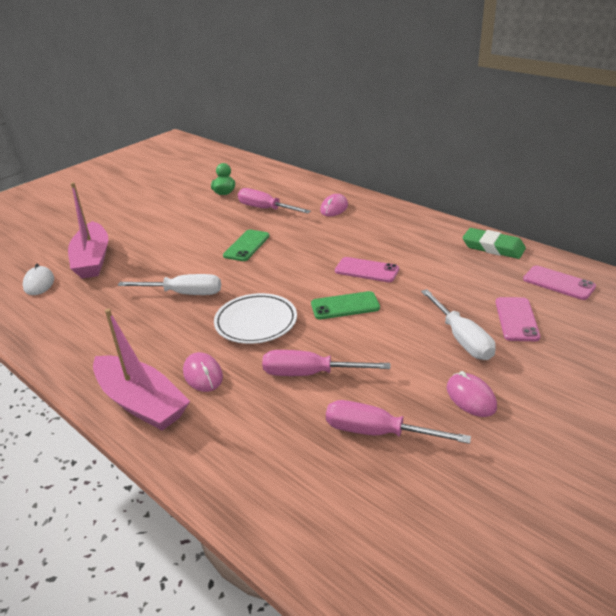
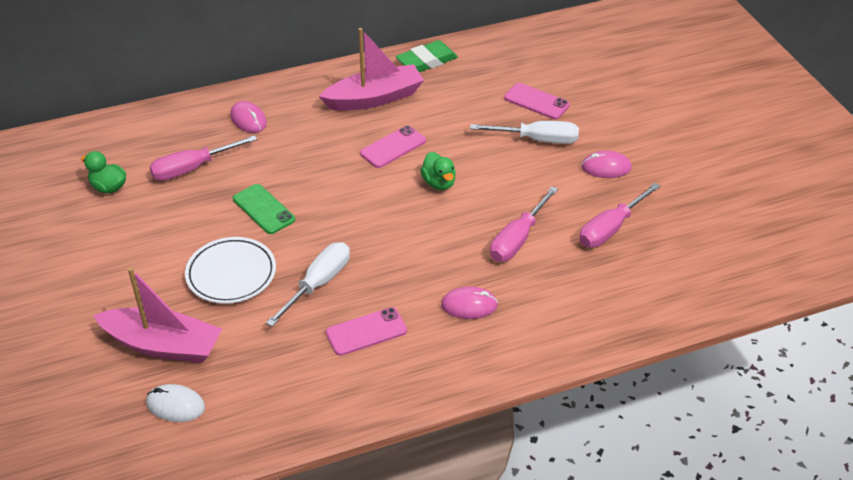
camera: 65 degrees left, 10 degrees up
(141, 403) = (480, 356): pink boat -> pink boat (374, 98)
(256, 322) = (416, 247): white plate -> white plate (231, 274)
(345, 306) = (439, 183): green phone -> green duck
(558, 283) = (509, 57): pink phone -> pink phone (366, 332)

